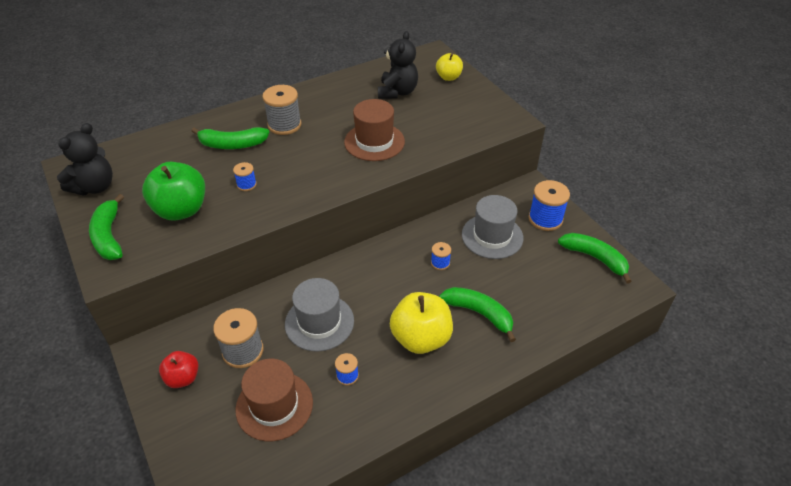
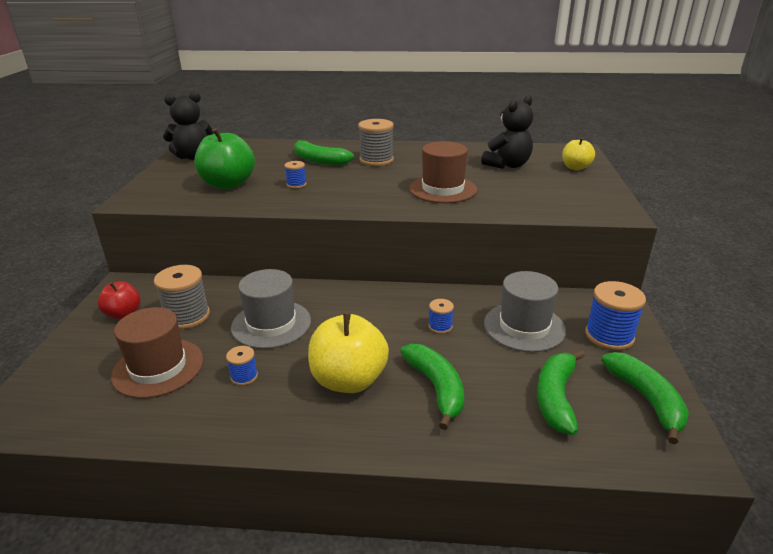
camera: 35 degrees right, 15 degrees down
(109, 236) = (161, 183): green banana -> green banana (556, 397)

